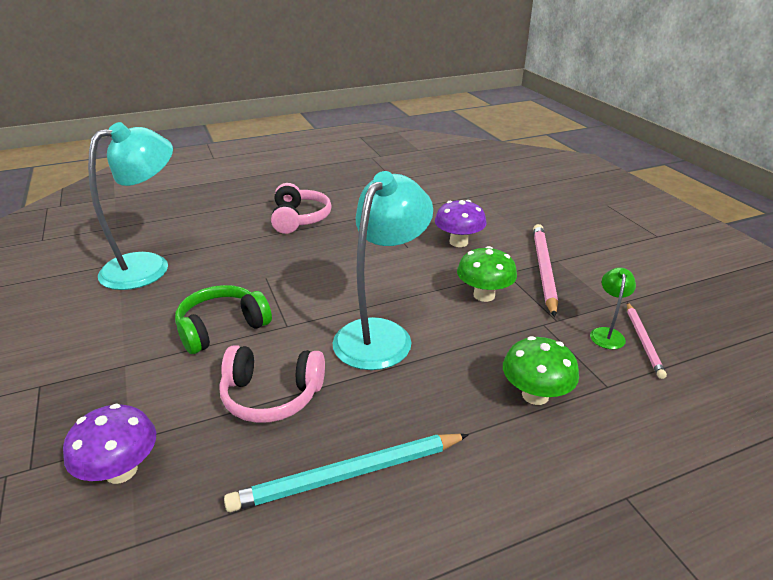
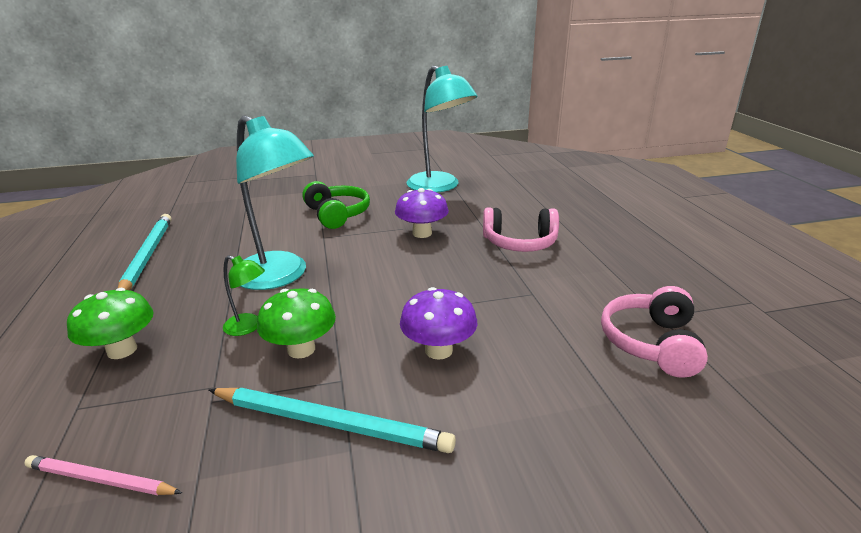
camera: 100 degrees right, 5 degrees down
(121, 470) = (226, 197): purple mushroom -> purple mushroom (422, 233)
(272, 395) = (245, 232): pink headphones -> pink headphones (651, 343)
(543, 269) = (330, 423): pink pencil -> turquoise pencil
(607, 333) = (148, 443): green lamp -> green lamp (249, 327)

